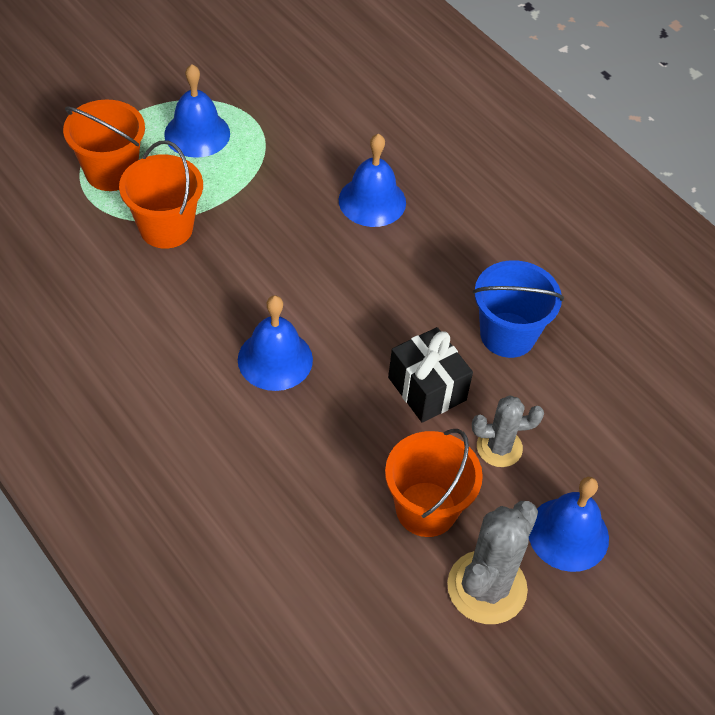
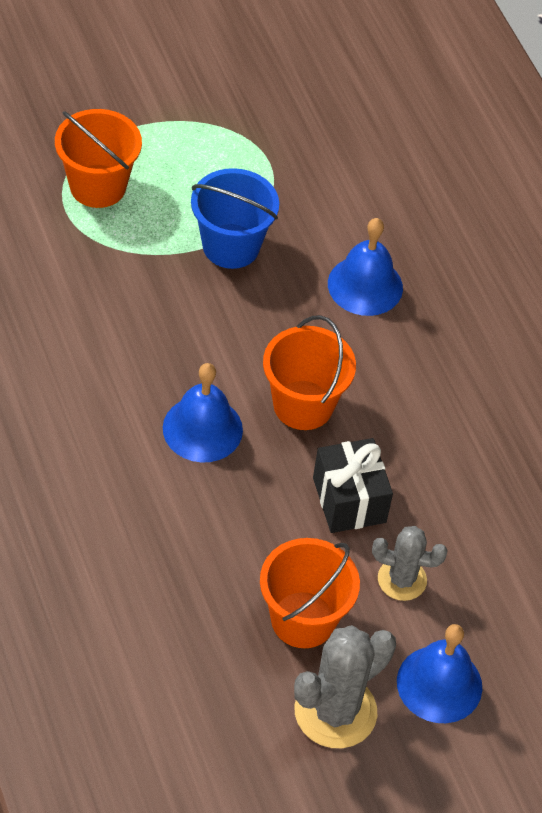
camera: 15 degrees right, 0 degrees up
(166, 228) = (136, 261): orange bucket -> orange bucket (303, 405)
(197, 133) = (202, 164): blue bell -> none
(507, 335) = (457, 466): blue bucket -> blue bucket (231, 246)

